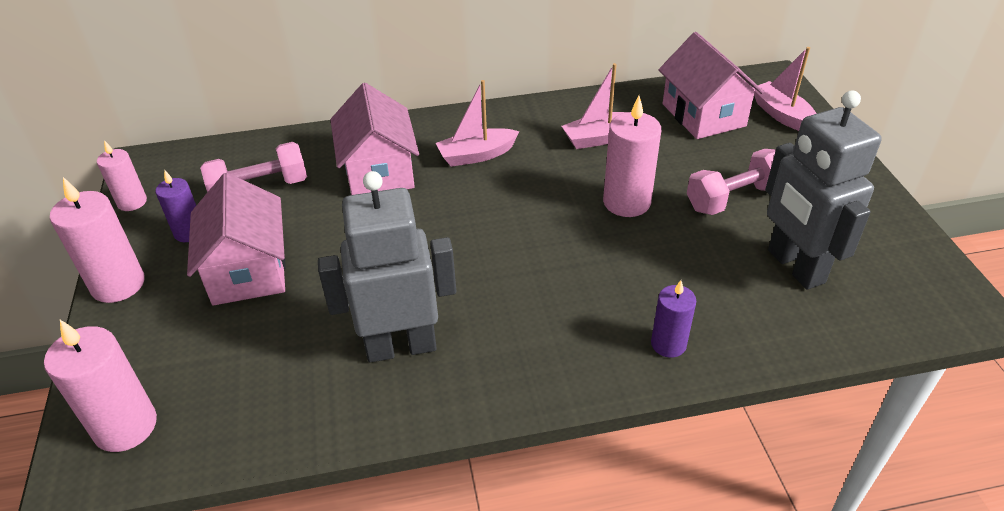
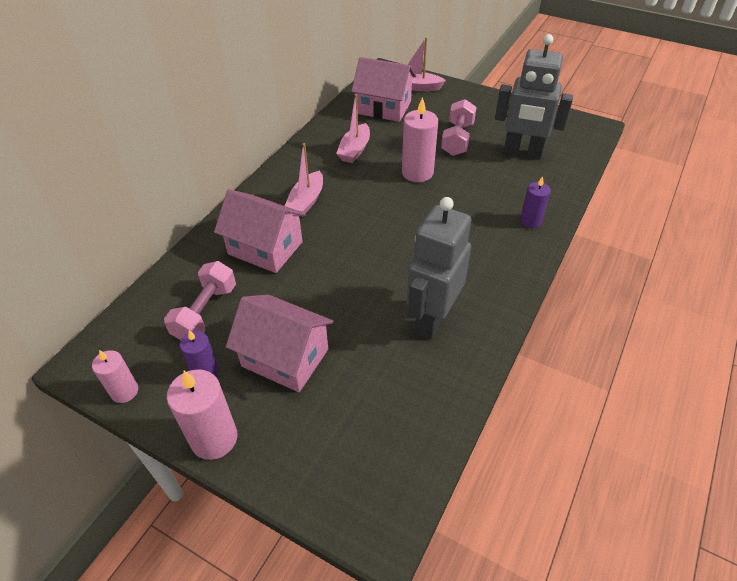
camera: 50 degrees left, 5 degrees up
(125, 426) = (367, 490): pink candle -> none

